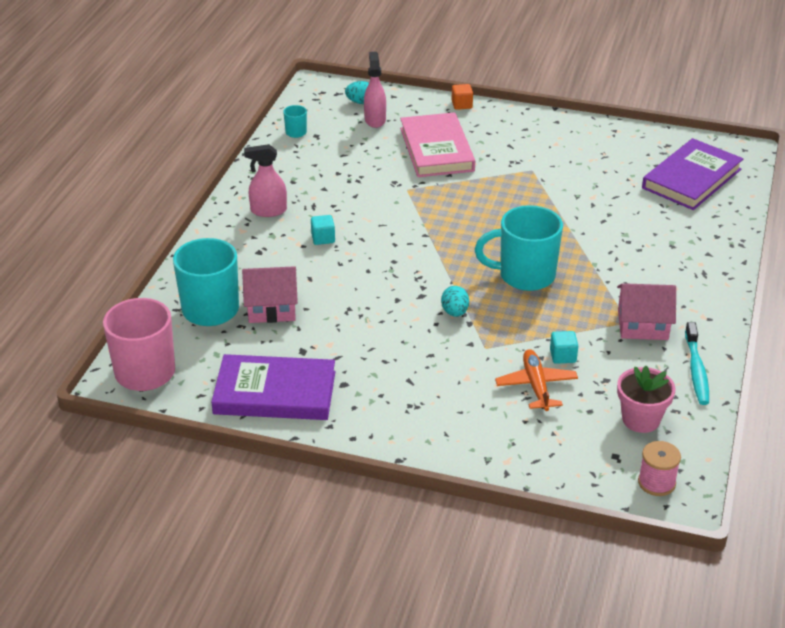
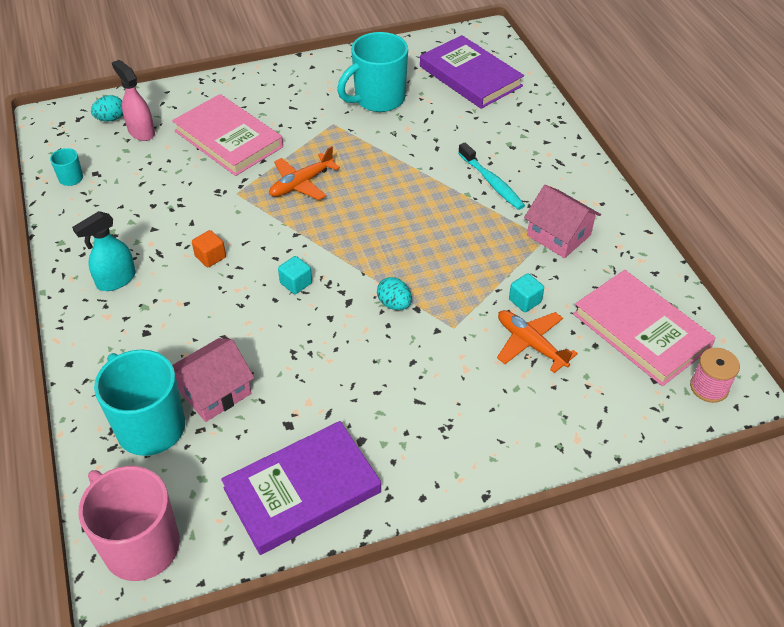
camera: 35 degrees left, 10 degrees up
(268, 211) = (116, 280): pink spray bottle -> turquoise spray bottle
(323, 238) = (200, 285): turquoise cube -> turquoise cube (296, 283)
(461, 105) = (212, 83): orange cube -> orange cube (210, 257)
(463, 202) = (301, 184): none -> orange plane
(525, 275) = (421, 234): turquoise mug -> turquoise mug (378, 99)
(641, 419) = (641, 331): pink flower pot -> pink book
(643, 325) = (559, 235): pink house -> pink house turned 75 degrees clockwise
(691, 178) = (470, 76): purple book -> purple book turned 45 degrees counterclockwise
(696, 370) = (637, 258): turquoise toothbrush -> turquoise toothbrush (492, 182)

